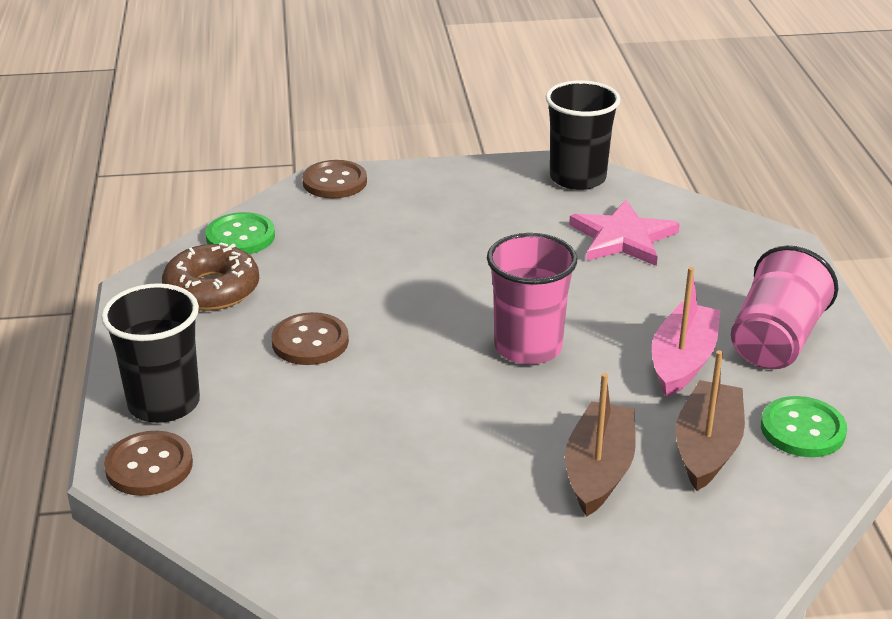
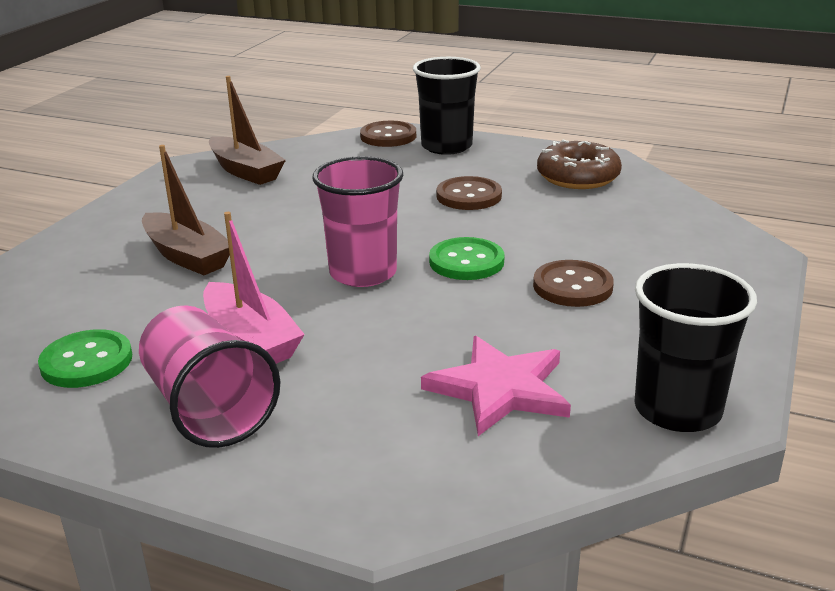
camera: 120 degrees right, 5 degrees down
(240, 237) = (658, 198): green button -> green button (466, 261)
(334, 182) = (749, 255): brown button -> brown button (572, 286)
(707, 447) = (140, 307): brown boat -> brown boat (245, 171)

